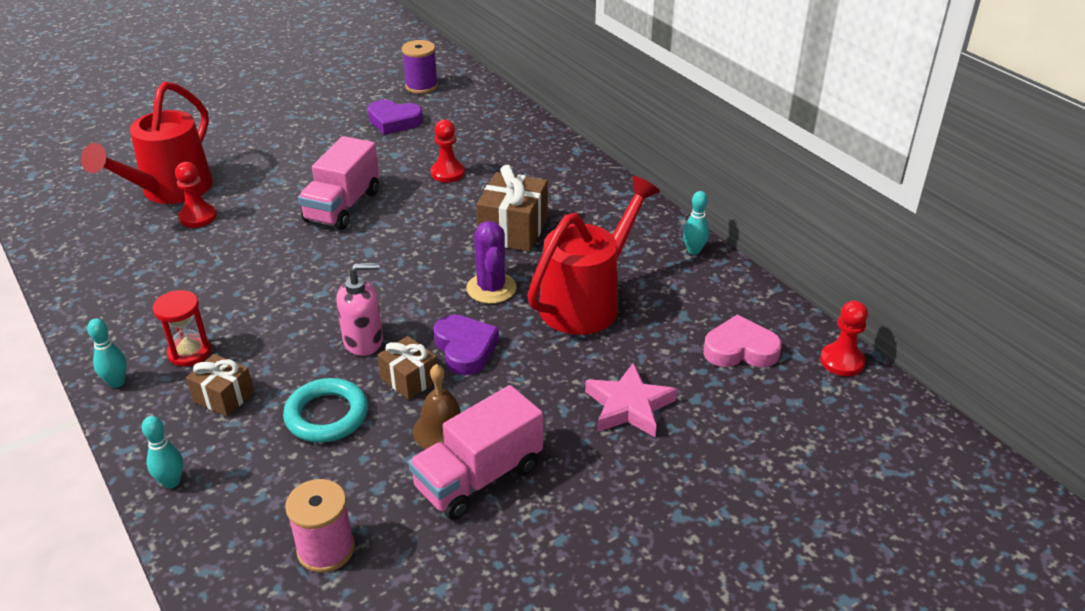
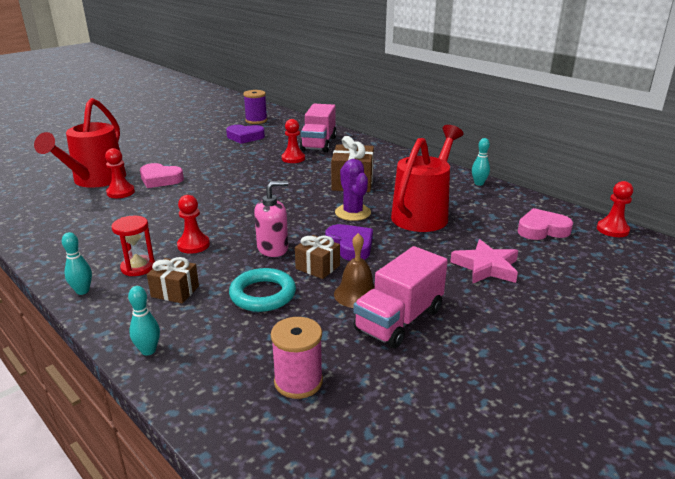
camera: 10 degrees left, 10 degrees down
(255, 197) = (160, 179): none -> pink heart
(266, 323) = (193, 245): none -> red pawn
(342, 206) = (226, 179): pink truck -> pink truck (318, 144)

